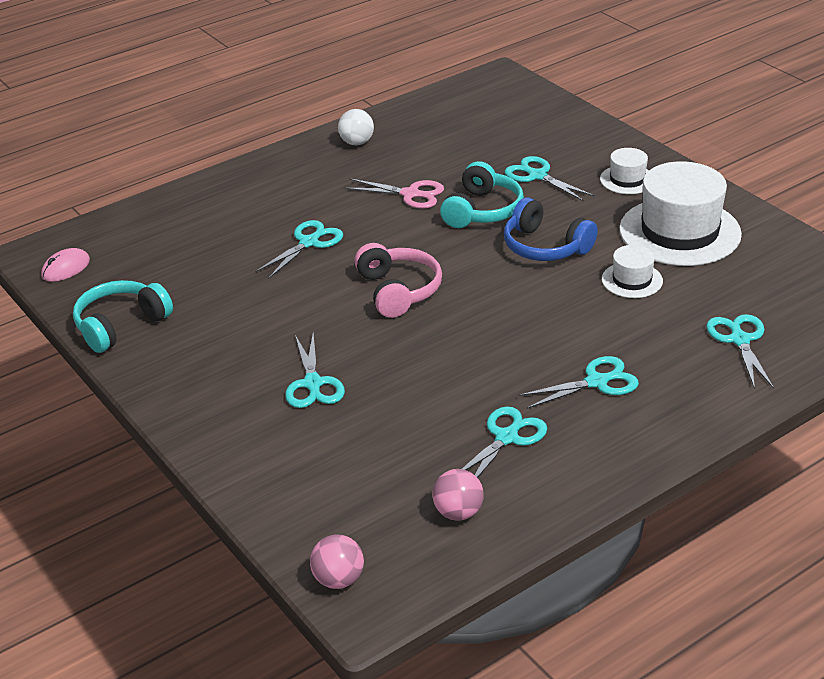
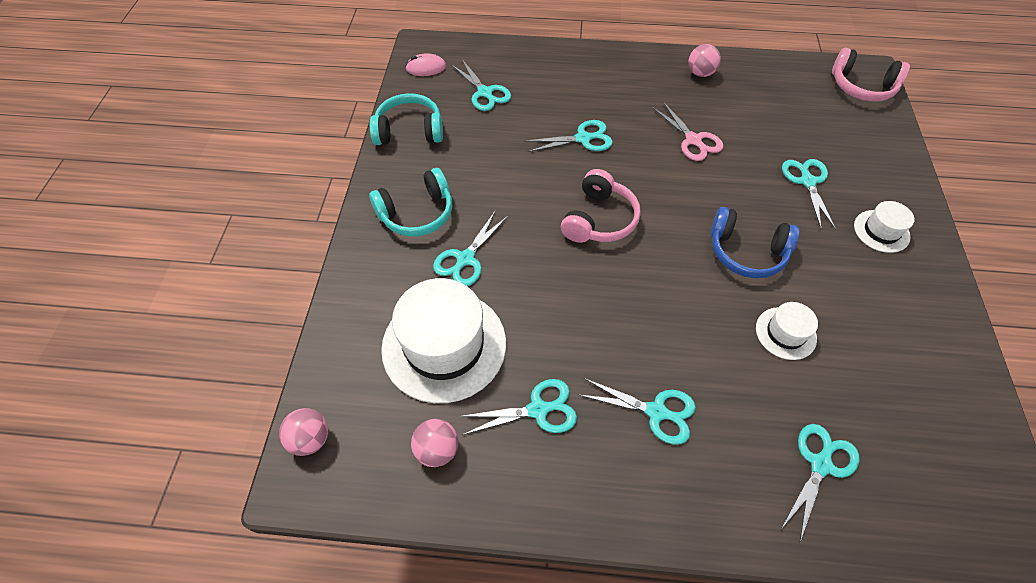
camera: 40 degrees right, 20 degrees up
(162, 257) = (485, 93): none -> turquoise scissors
(357, 142) = (700, 73): white ball -> pink ball
(482, 211) = (731, 187): turquoise headphones -> turquoise headphones (417, 214)
(505, 89) = (861, 87): none -> pink headphones
(545, 247) = (746, 252): blue headphones -> blue headphones turned 60 degrees counterclockwise
(679, 232) = (877, 313): white hat -> white hat (444, 345)

